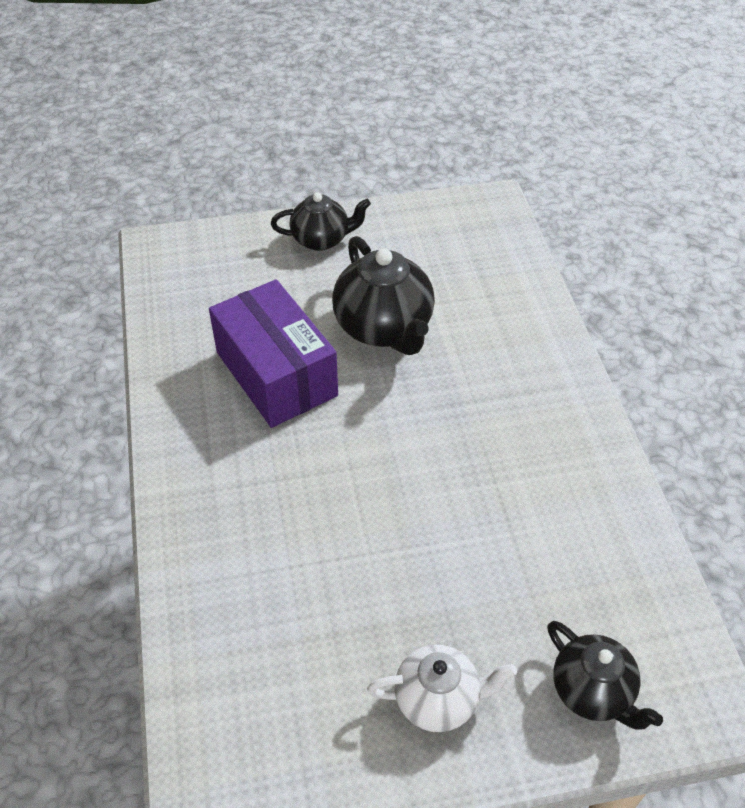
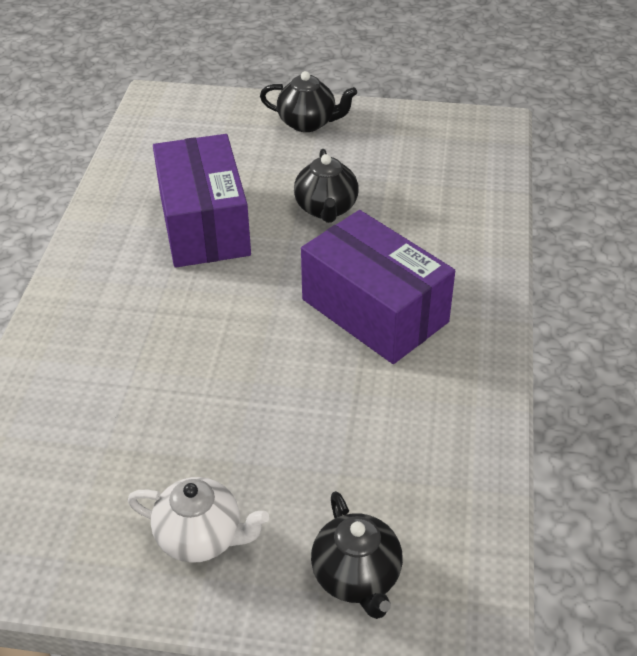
camera: 20 degrees right, 5 degrees down
(384, 328) = (326, 209): black teapot -> black teapot, size x0.63
(479, 423) = (374, 311): none -> purple box

